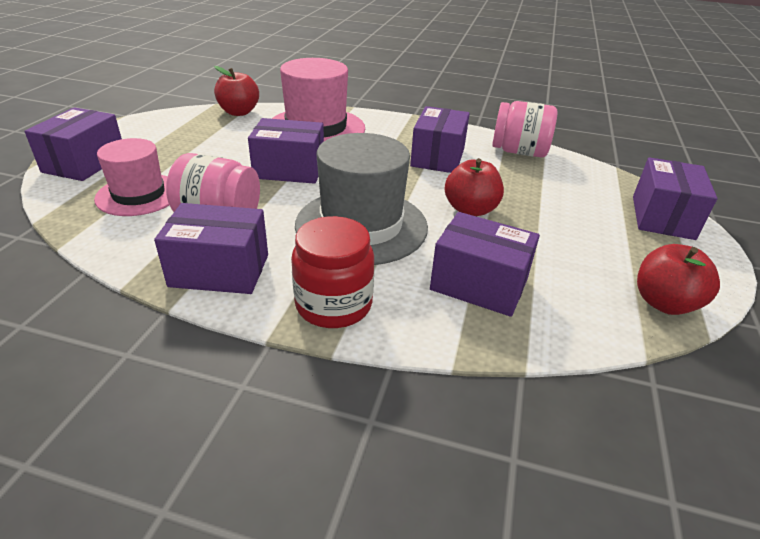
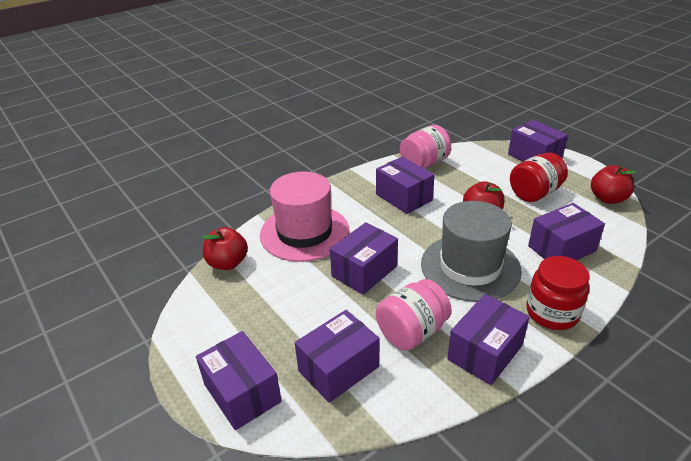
camera: 50 degrees left, 0 degrees up
(139, 195) = (338, 369): pink hat -> purple box
(576, 236) = (534, 193): none -> red jar

